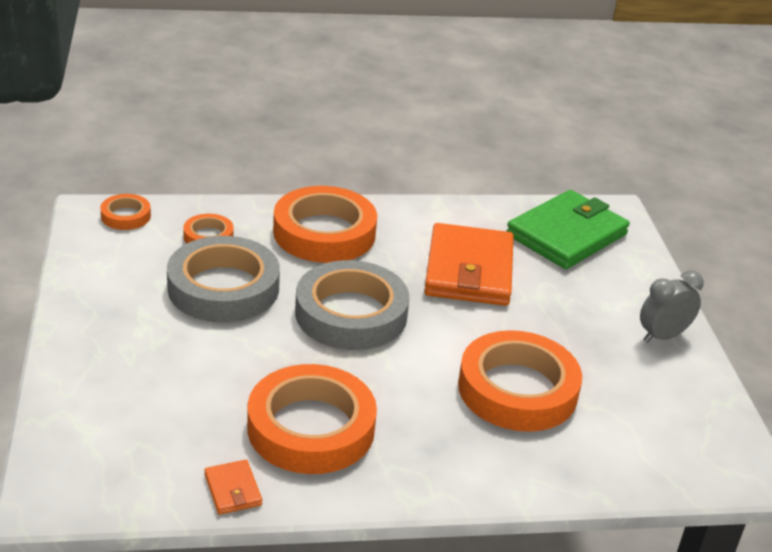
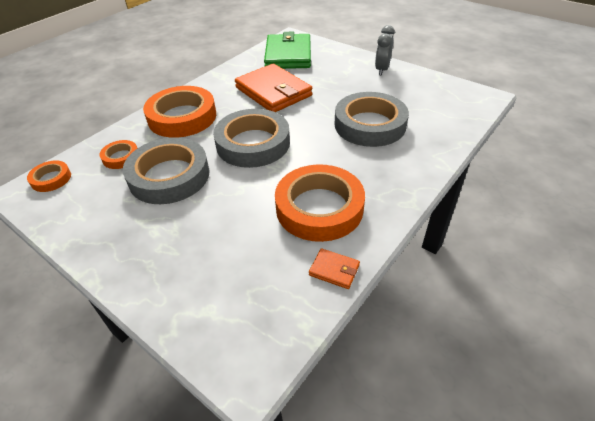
camera: 40 degrees left, 10 degrees up
(517, 389) = (370, 125): orange tape -> grey tape

